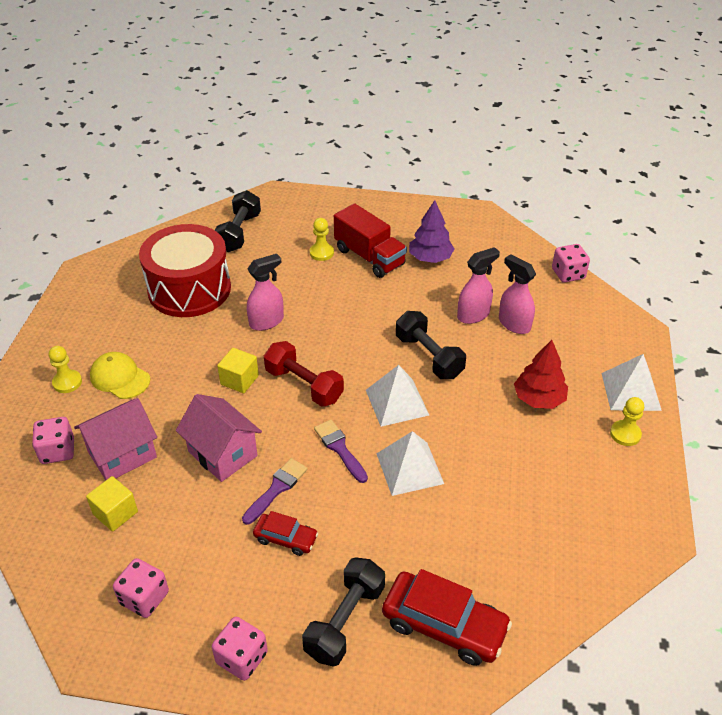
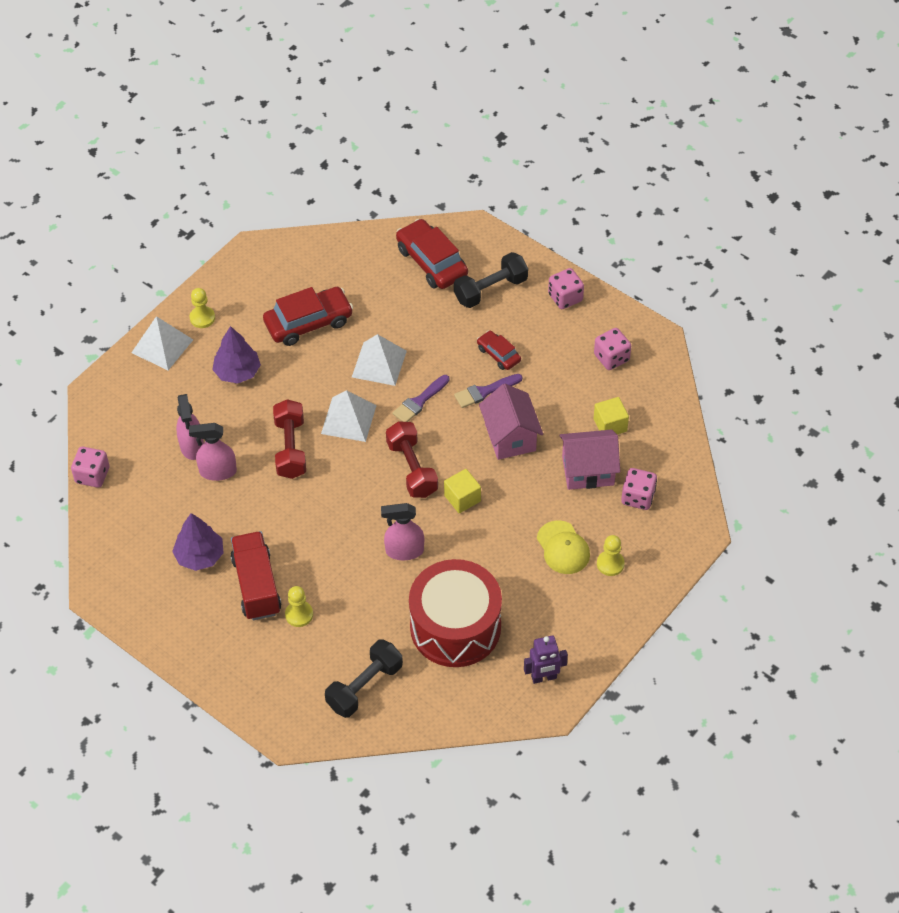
camera: 150 degrees left, 10 degrees up
(97, 284) = (544, 677): none -> purple robot
(339, 448) = (419, 401): purple brush -> purple brush turned 45 degrees clockwise
(429, 356) = (290, 448): black dumbbell -> red dumbbell
(518, 478) = (308, 322): none -> red car
(539, 399) = (237, 372): red tree -> purple tree

